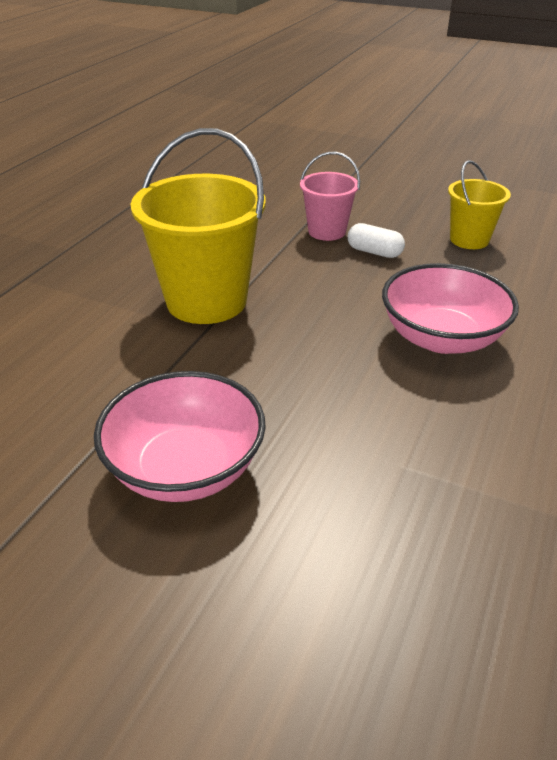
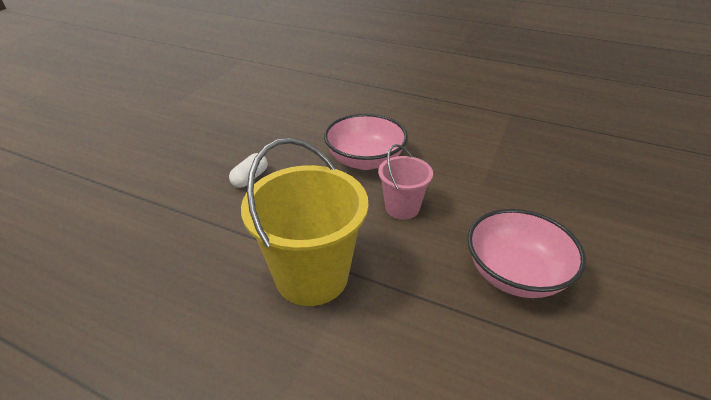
camera: 90 degrees left, 0 degrees up
(327, 231) = (206, 201): pink bucket -> pink bucket (402, 208)
(469, 240) = (244, 136): yellow bucket -> none

